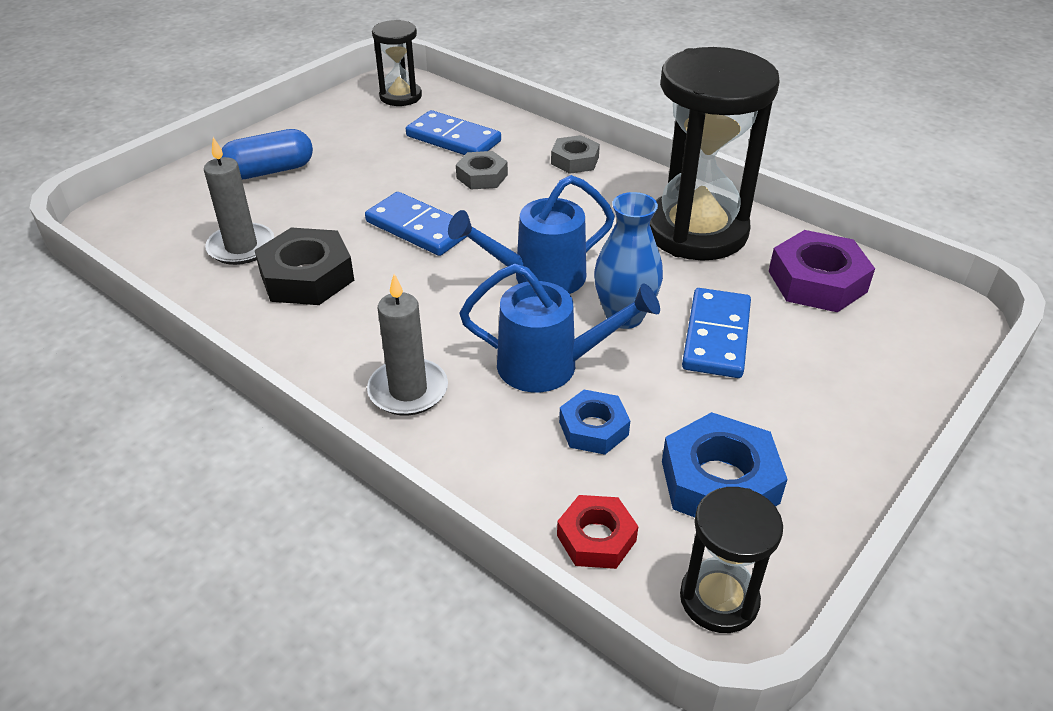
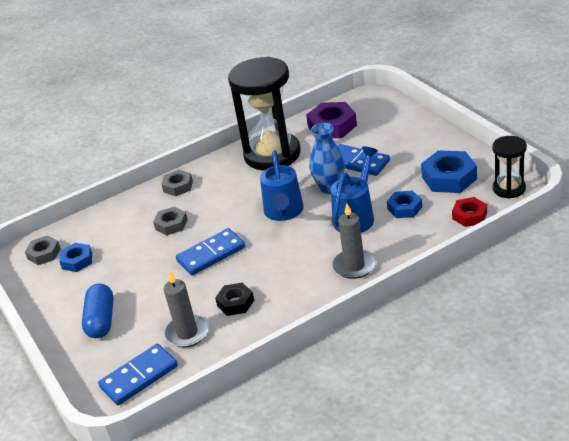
camera: 65 degrees left, 5 degrees down
(307, 277) = (235, 303): black nut -> black nut, size x0.61
(389, 123) = (77, 261): none -> blue nut
(400, 96) = (44, 254): black hourglass -> grey nut
(453, 139) = (119, 233): blue domino -> blue domino (139, 377)

